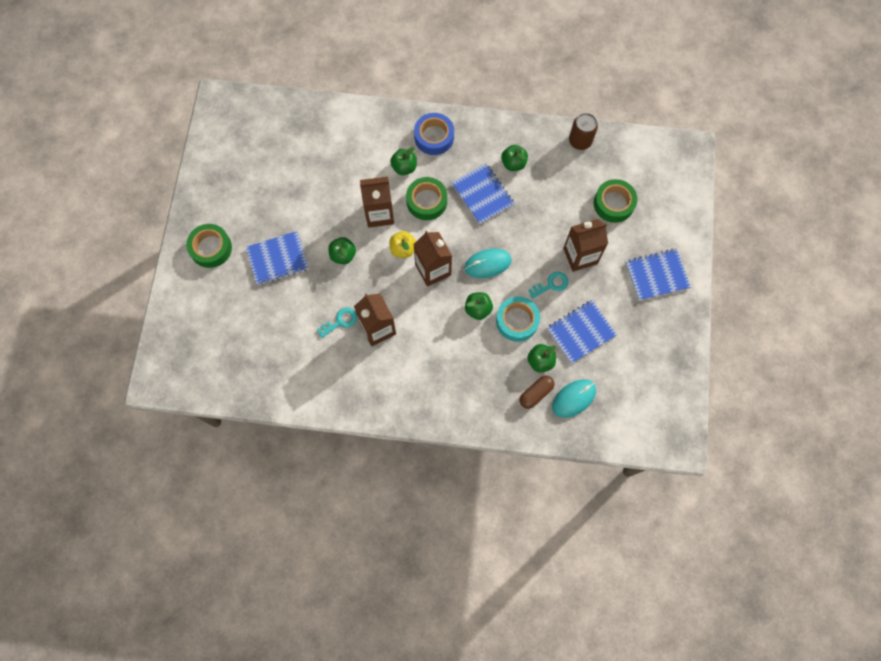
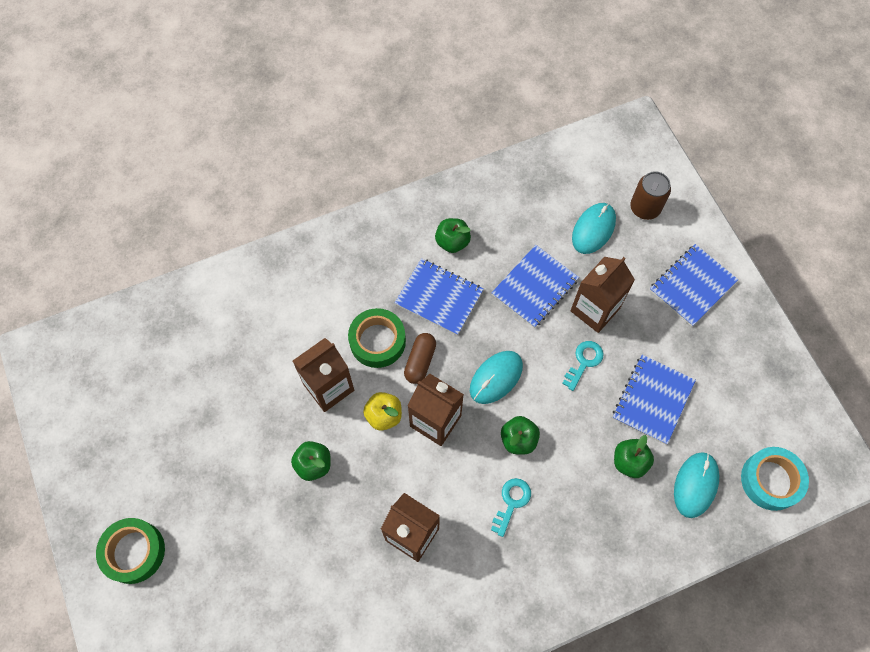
camera: 30 degrees left, 5 degrees down
(278, 259) = (232, 516): blue notebook -> blue notebook (535, 287)
(340, 321) = (359, 552): turquoise key -> turquoise key (511, 502)
(404, 167) = (325, 314): green apple -> none
(434, 137) = (340, 259): blue tape -> none
(517, 321) = (572, 428): turquoise tape -> turquoise tape (771, 480)
(536, 393) = (649, 505): brown capsule -> brown capsule (420, 361)
(580, 141) = (511, 177): brown can -> brown can (645, 208)
(613, 203) = (593, 229): green tape -> turquoise mouse

